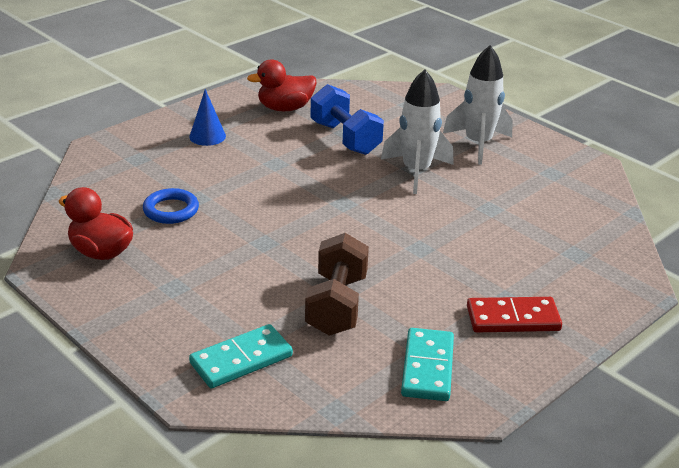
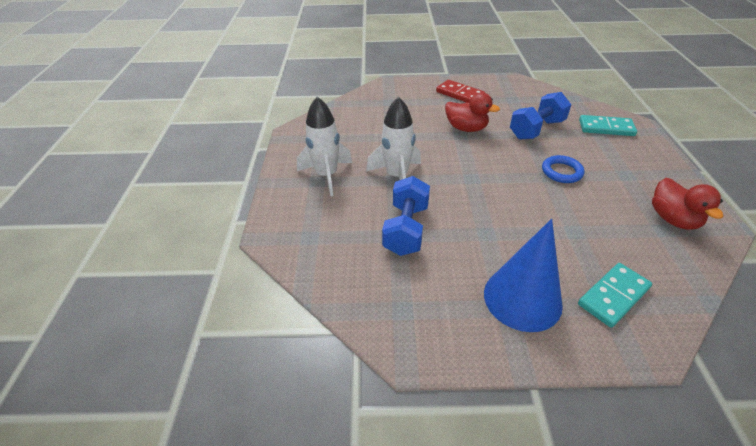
camera: 135 degrees left, 10 degrees up
(171, 210) = (602, 230): blue ring -> blue ring (561, 172)
(207, 136) = (522, 298): blue cone -> blue cone, size x1.94
(285, 108) = (415, 296): red duck -> red duck (466, 128)
(337, 305) = (536, 129): brown dumbbell -> blue dumbbell
(427, 367) = (520, 95): turquoise domino -> turquoise domino (613, 296)

